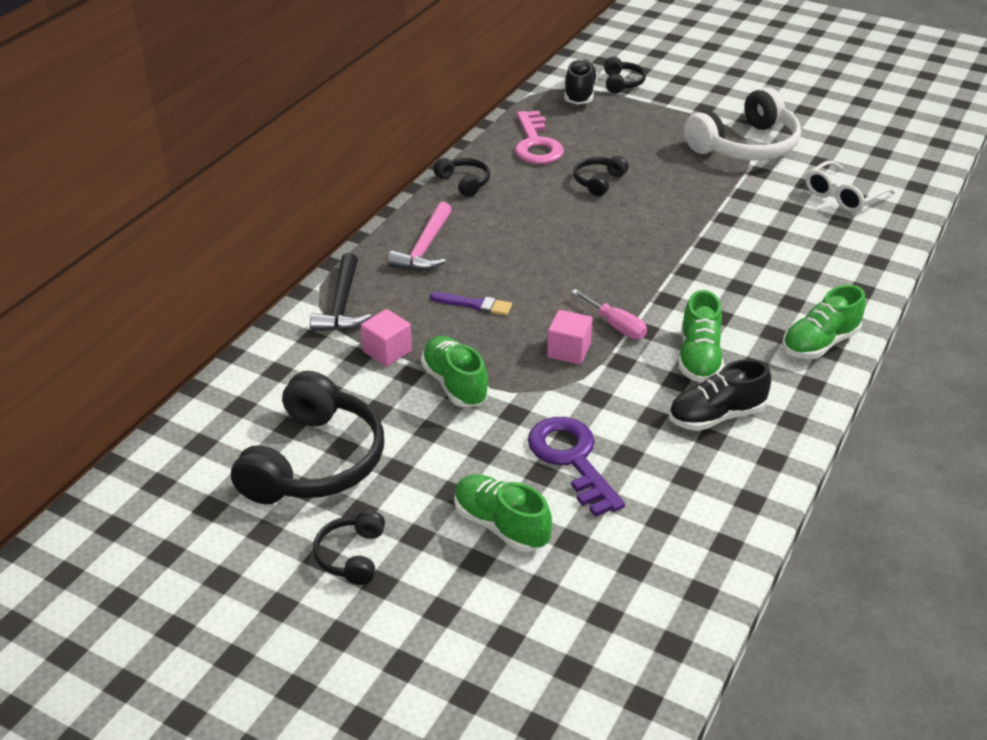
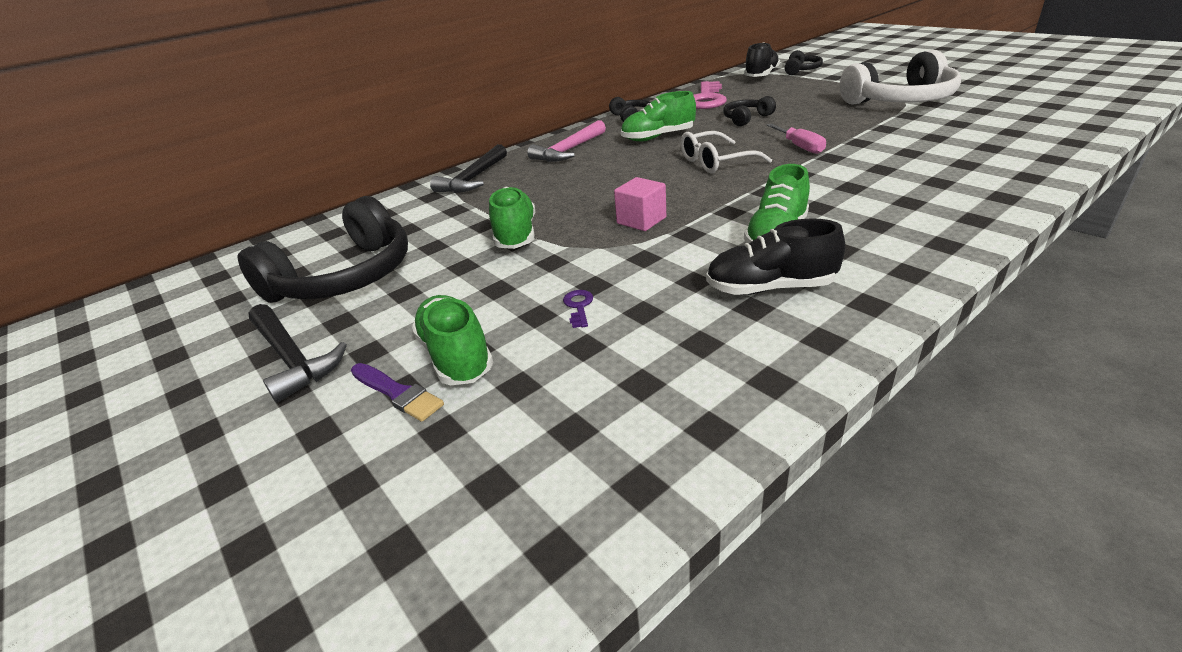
camera: 25 degrees right, 5 degrees down
(351, 555) = (292, 358): black headphones -> black hammer
(387, 351) = (480, 208): pink cube -> none
(474, 305) = (579, 184): purple brush -> purple brush (397, 393)
(571, 459) = (578, 306): purple key -> purple key, size x0.40
(616, 326) = (701, 206): pink screwdriver -> pink screwdriver (799, 147)
(819, 343) = (933, 237): green shoe -> green shoe (658, 137)
(843, 196) = (998, 131): white glasses -> white glasses (715, 162)

